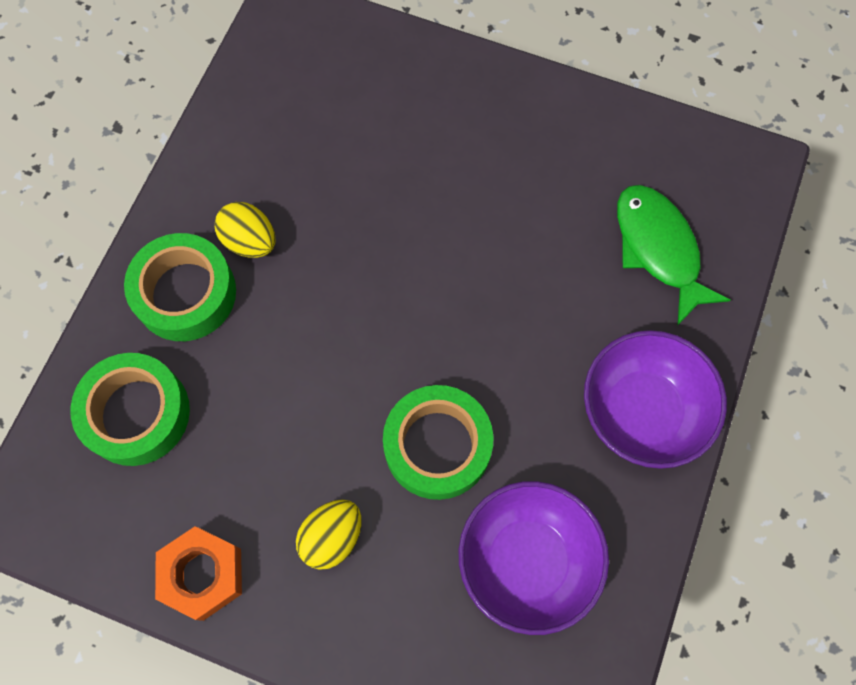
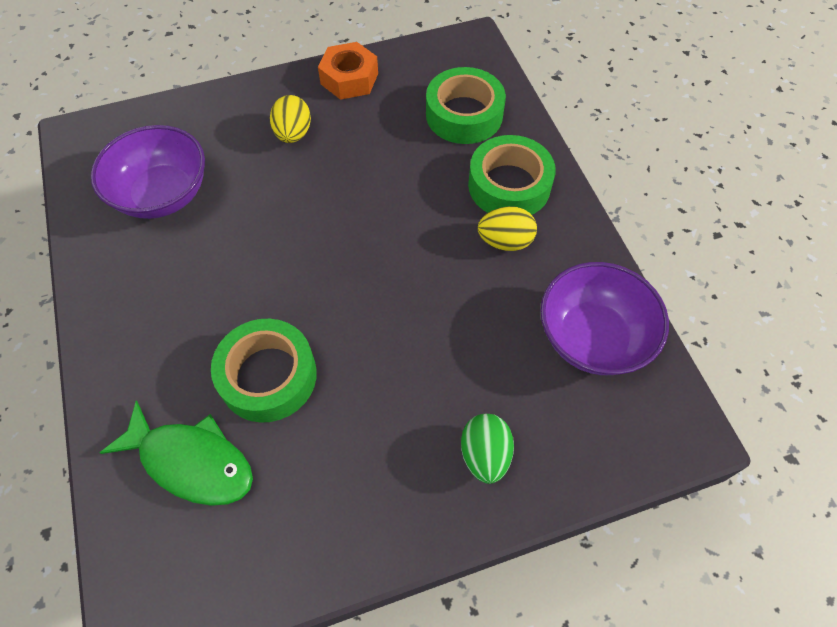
camera: 140 degrees right, 10 degrees down
(436, 96) = (485, 455): none -> green egg
(437, 446) = (267, 214): green tape -> green tape (268, 376)
(642, 411) = (134, 327): purple bowl -> purple bowl (593, 337)

